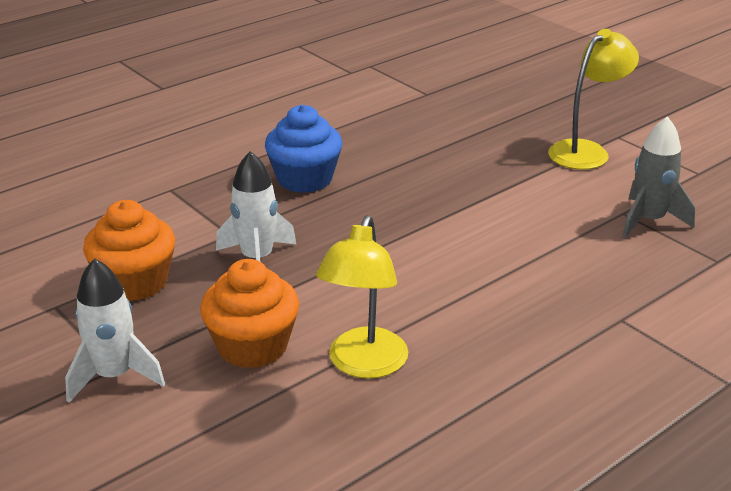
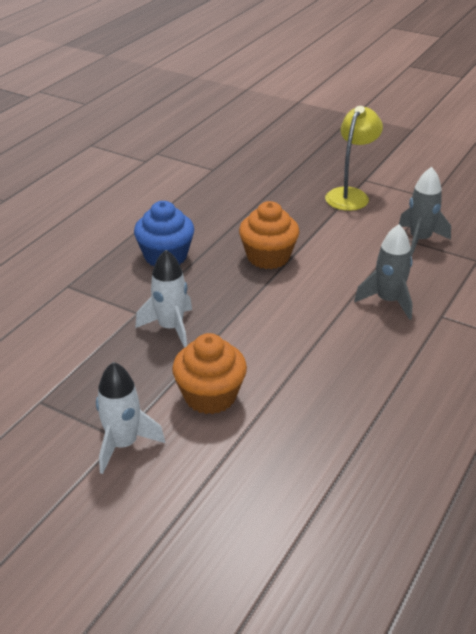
camera: 20 degrees left, 5 degrees up
(135, 282) = (90, 367): orange cupcake -> orange cupcake (268, 257)
(363, 365) = (295, 390): yellow lamp -> none
(556, 285) = (388, 301): none -> grey rocket

